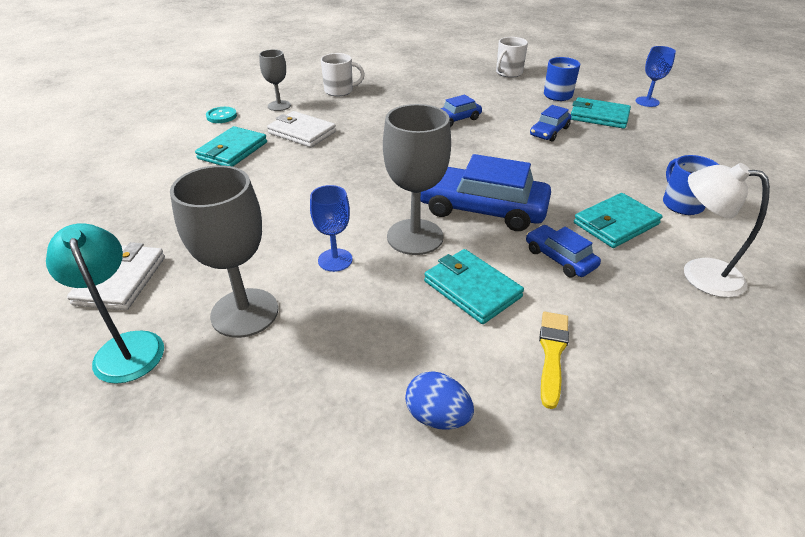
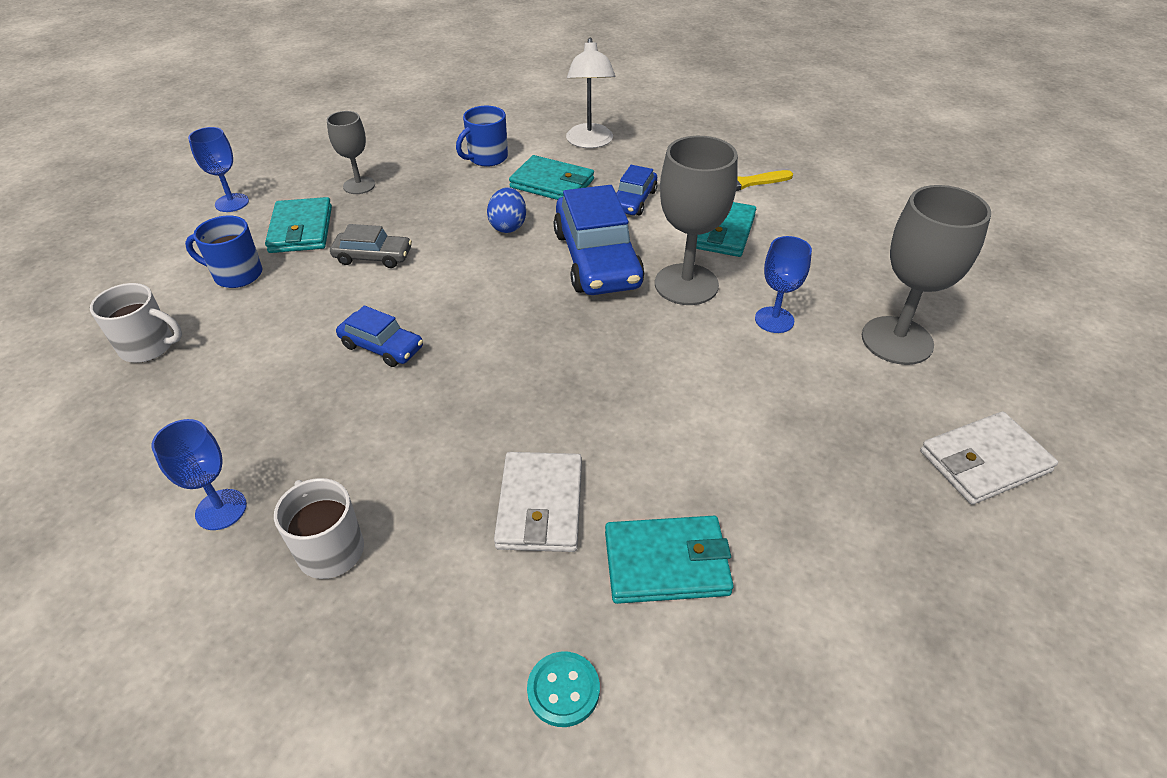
camera: 120 degrees left, 5 degrees up
(126, 346) = (1016, 389): turquoise lamp -> none
(279, 106) = (455, 613): grey goblet -> grey goblet (359, 185)
(385, 77) = (221, 509): none -> blue goblet
(437, 416) = (851, 211): blue egg -> blue egg (508, 226)
(549, 131) = (373, 257): blue car -> grey car

